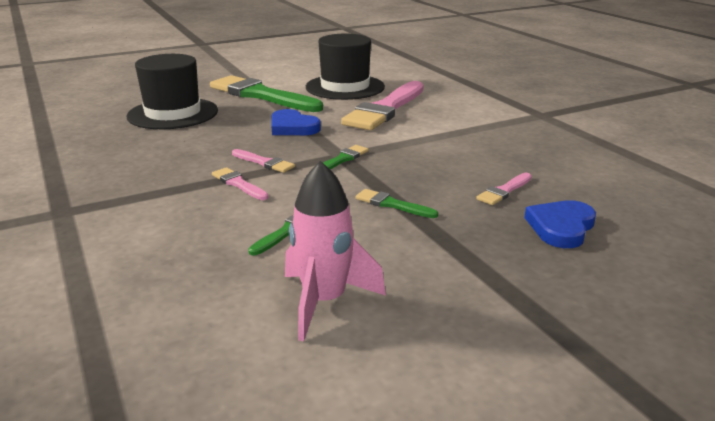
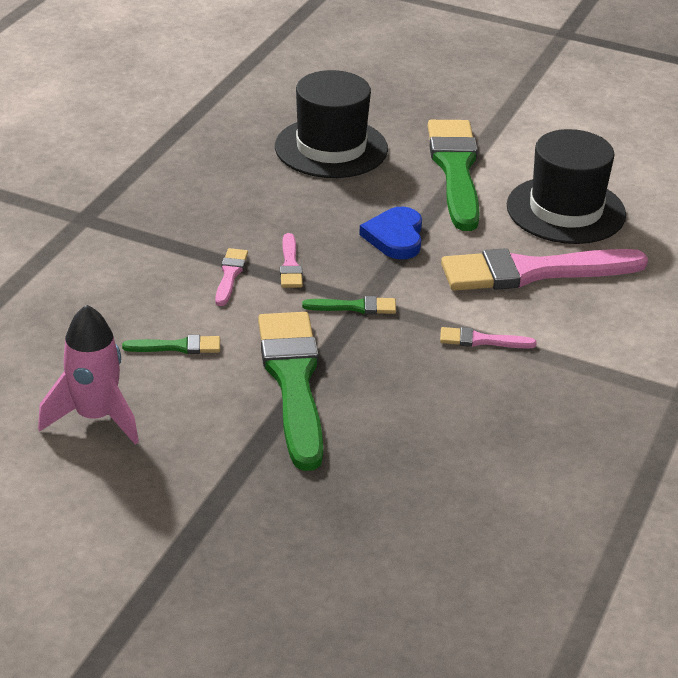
camera: 50 degrees right, 10 degrees up
(392, 204) = (293, 381): green brush -> green brush, size x2.31
(504, 191) = (407, 441): pink brush -> pink brush (481, 340)
(561, 227) = (365, 505): blue heart -> none

